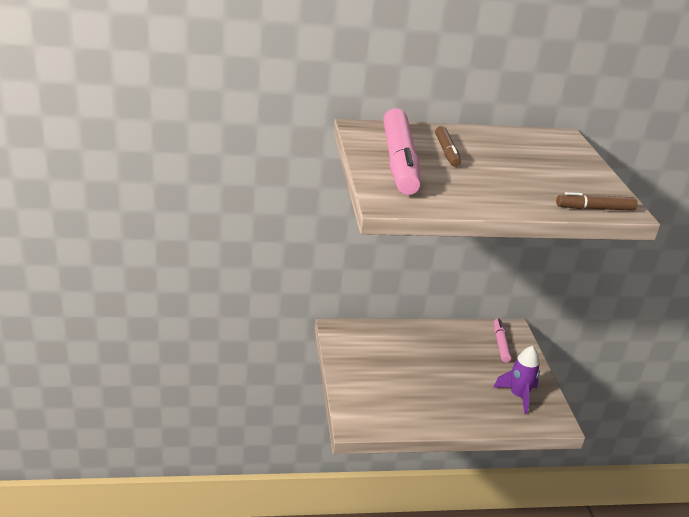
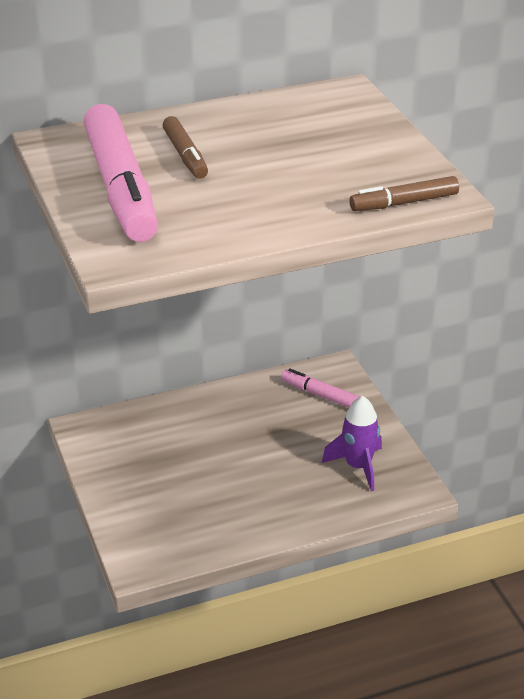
camera: 10 degrees left, 5 degrees up
(500, 344) = (320, 395): pink marker -> pink marker turned 45 degrees counterclockwise

